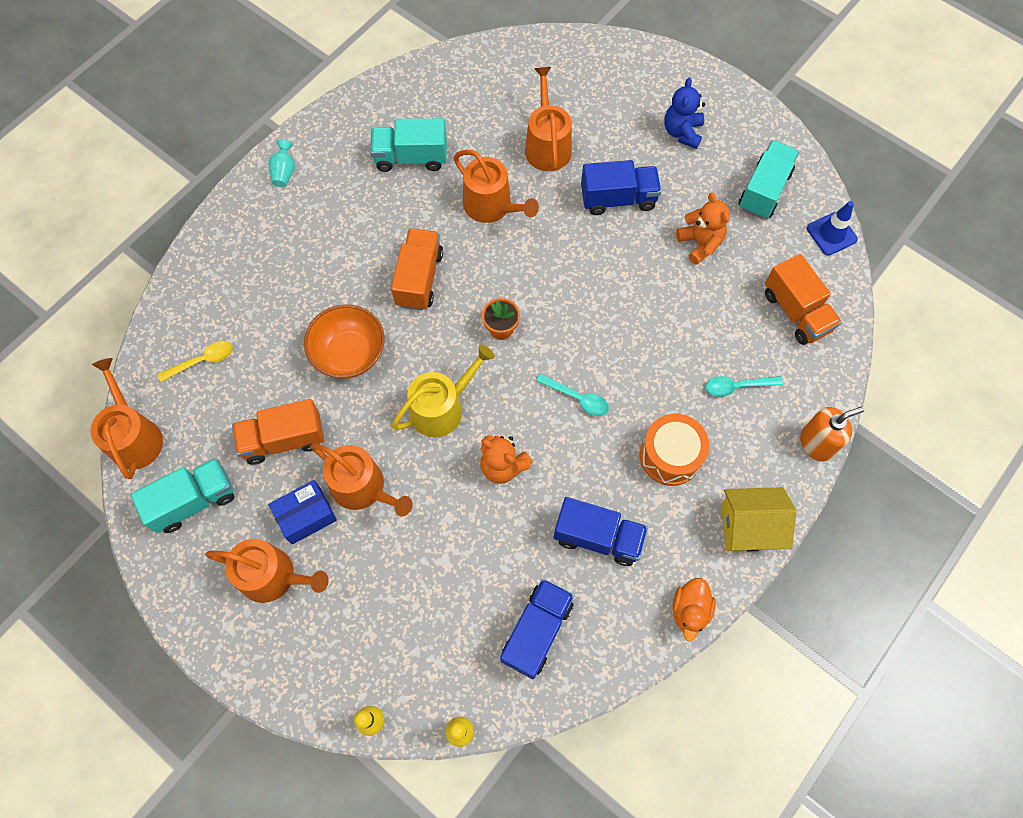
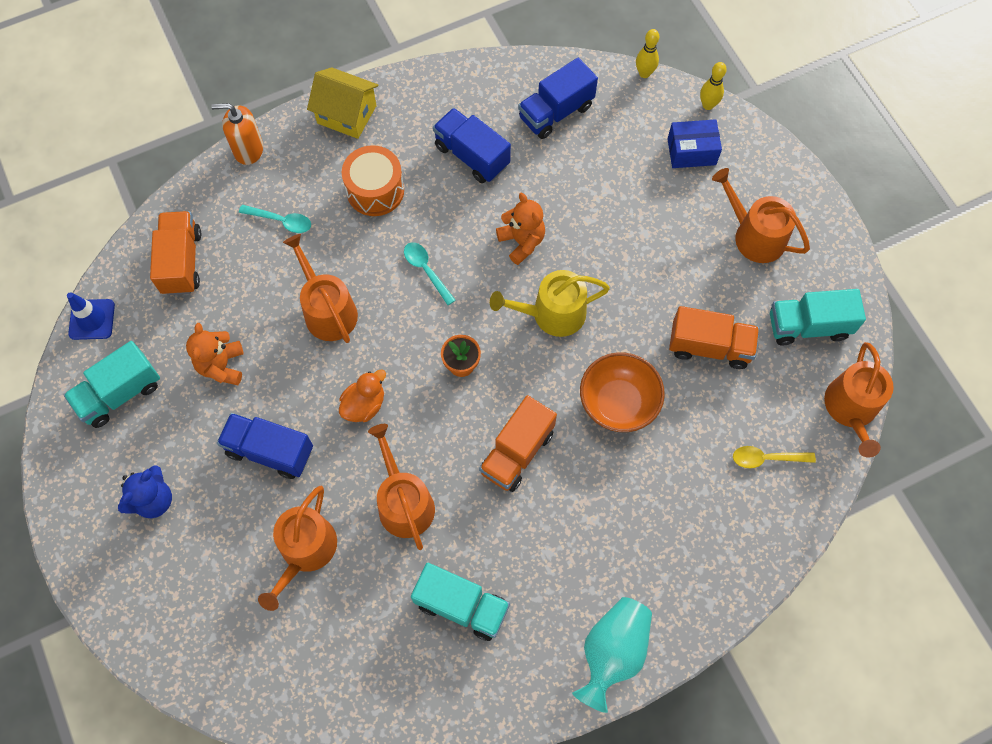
camera: 155 degrees left, 0 degrees up
(284, 172) = (612, 652): turquoise vase -> turquoise vase, size x1.92
(306, 516) = (710, 272): blue box -> blue box (691, 152)
(363, 488) = (652, 274): orange watering can -> orange watering can (327, 310)
(690, 610) = (430, 79): orange duck -> orange duck (364, 405)

